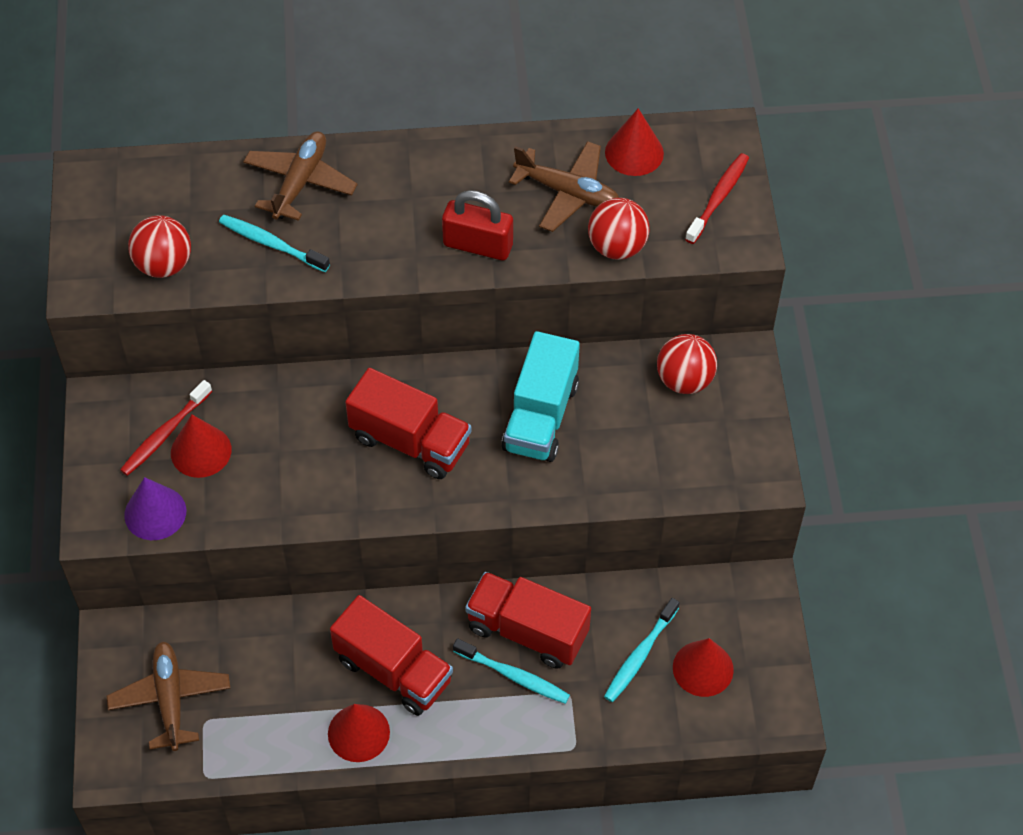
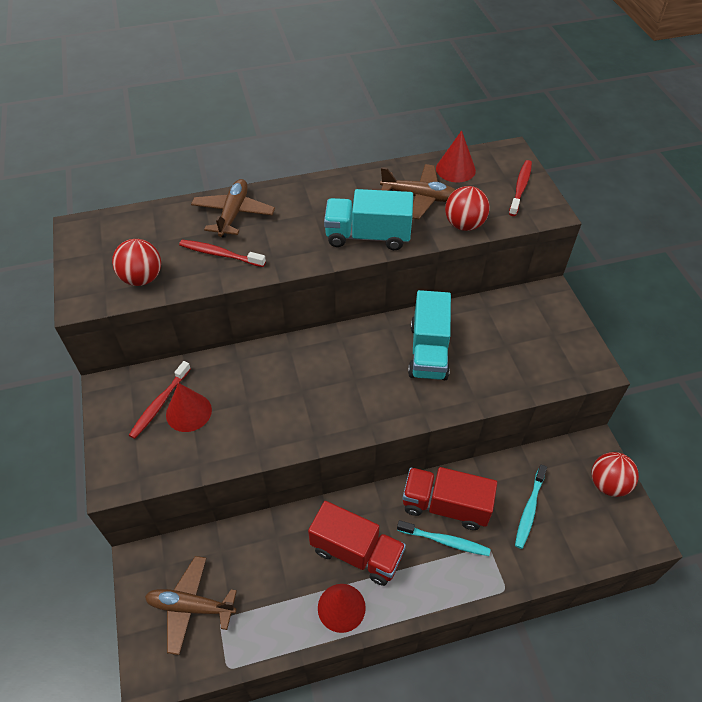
camera: 10 degrees left, 5 degrees down
(155, 513) = (160, 463): purple cone -> none
(170, 699) = (191, 607): brown plane -> brown plane turned 60 degrees counterclockwise
(271, 244) = (220, 254): turquoise toothbrush -> red toothbrush
(410, 441) = (341, 381): red truck -> none
(478, 245) = (368, 236): red padlock -> turquoise truck
(684, 380) = (517, 313): red ball -> red ball (608, 484)
(703, 668) = (576, 511): red cone -> none

